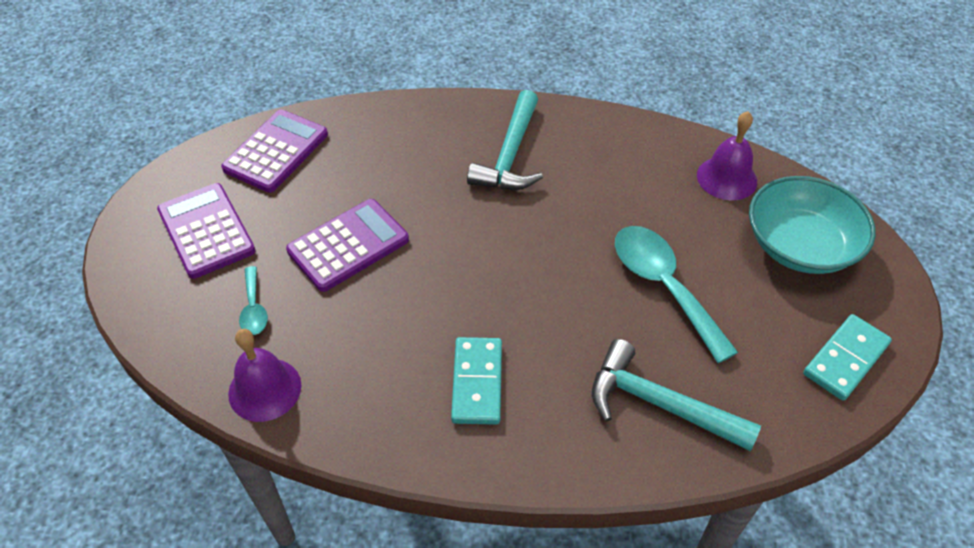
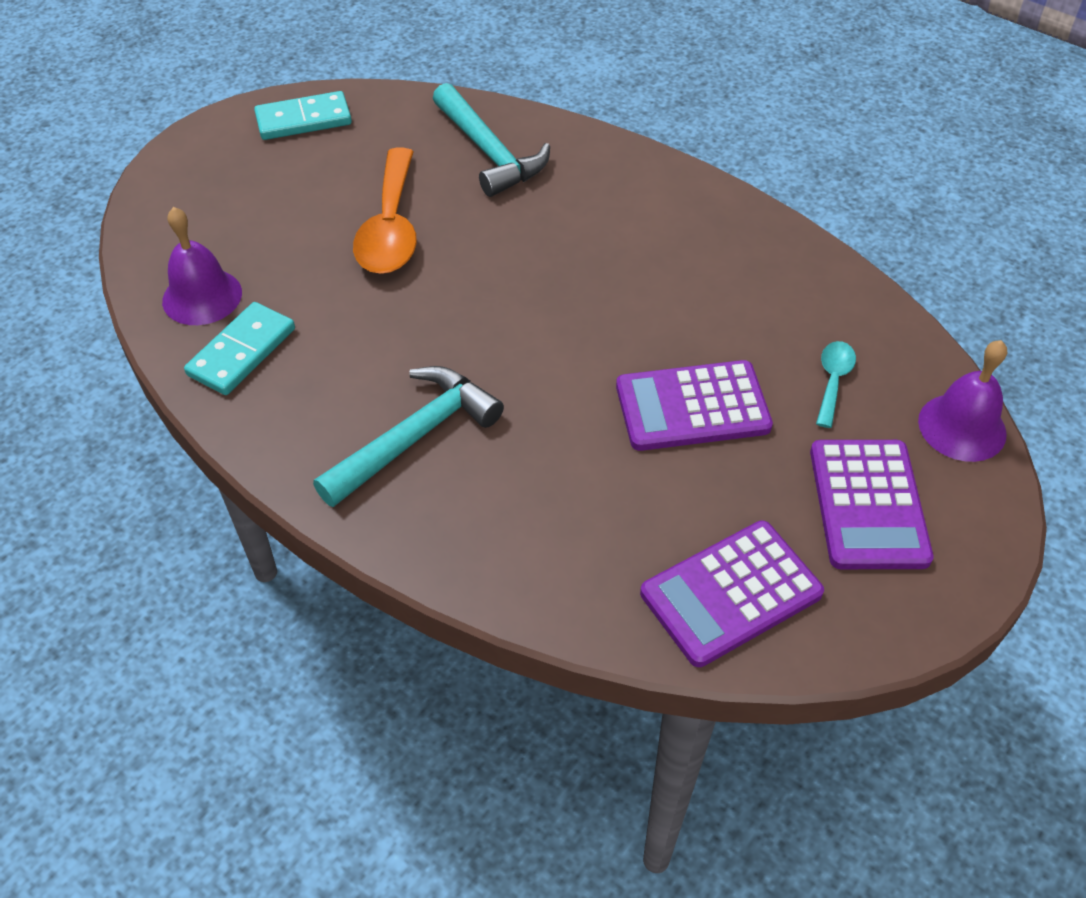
camera: 150 degrees left, 0 degrees up
(265, 389) = (845, 299): purple bell -> purple bell (962, 427)
(477, 382) = (635, 225): turquoise domino -> turquoise domino (242, 352)
(663, 286) = (390, 228): turquoise spoon -> orange spoon
(800, 245) = (221, 206): turquoise bowl -> none

